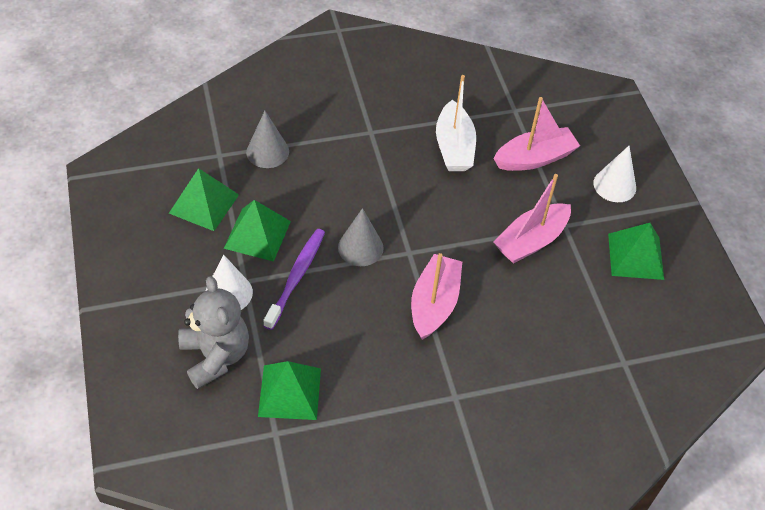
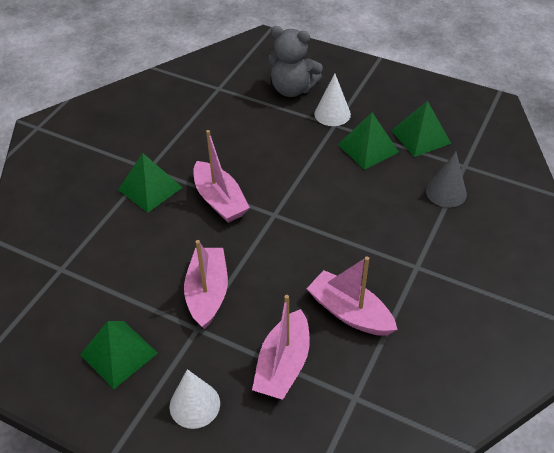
camera: 135 degrees right, 5 degrees down
(289, 392) = (236, 104): green pyramid -> green pyramid (150, 188)
(296, 276) = (313, 148): purple toothbrush -> none
(360, 247) = (305, 191): grey cone -> none
(454, 147) = (350, 312): white boat -> pink boat

